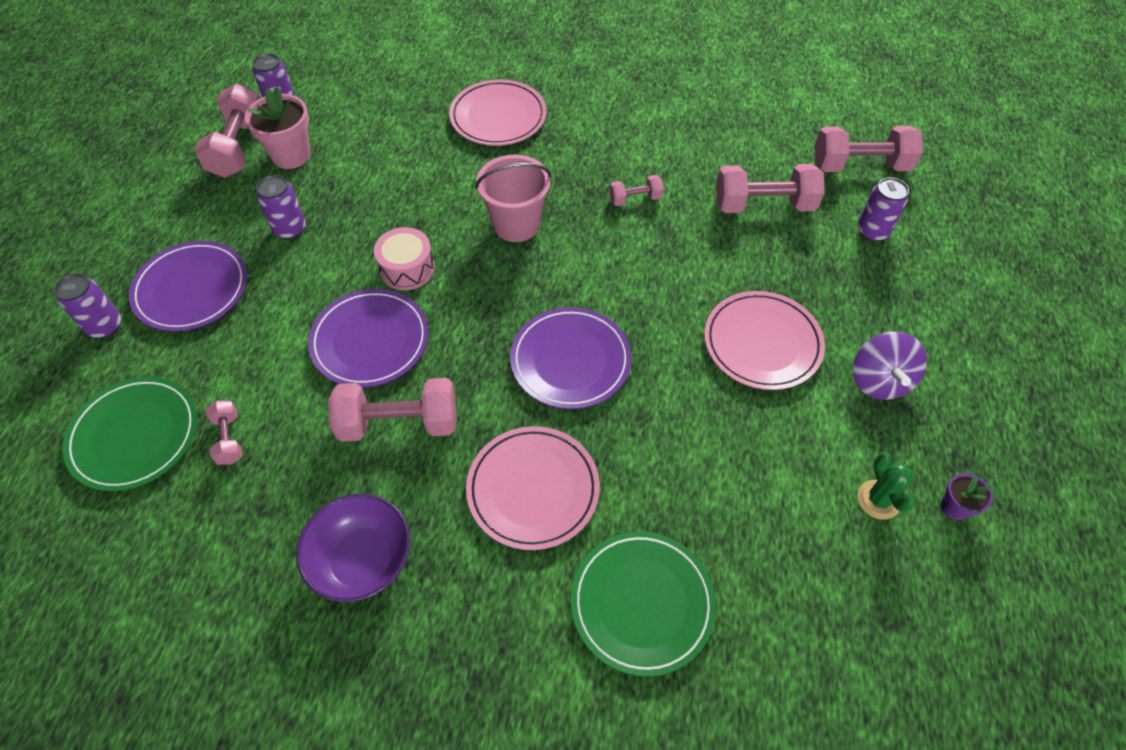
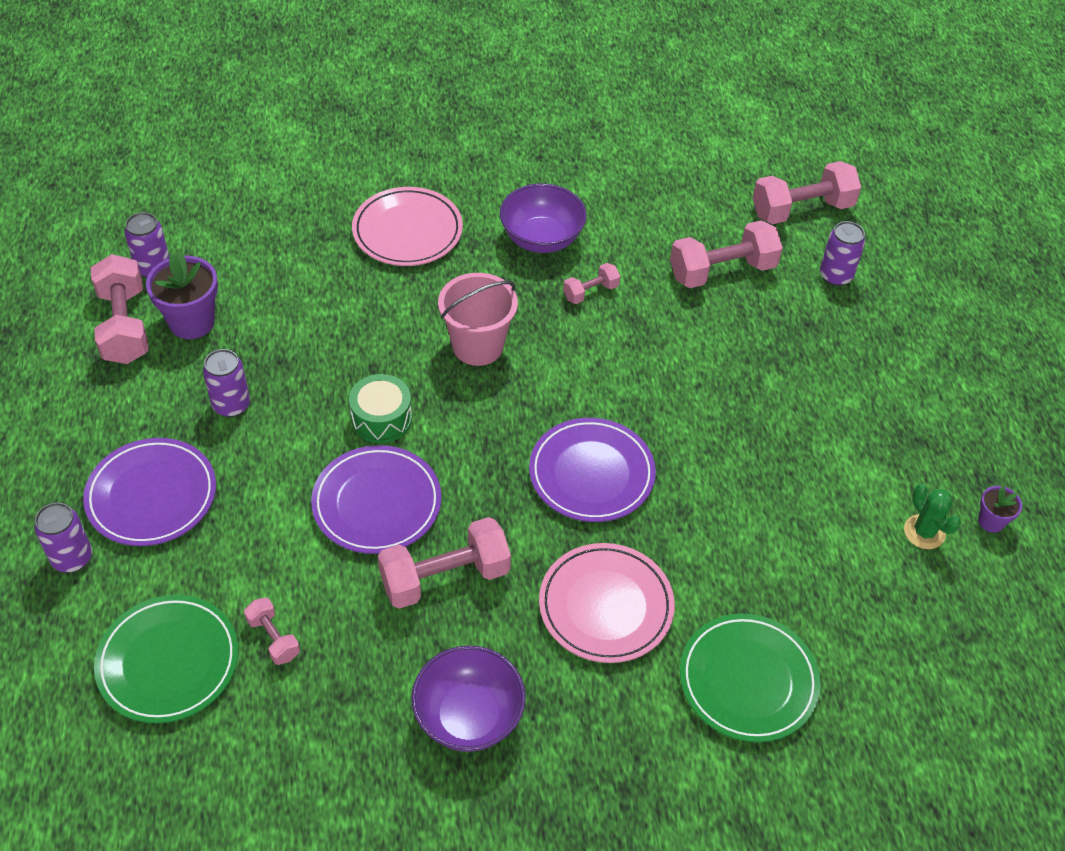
camera: 20 degrees left, 5 degrees down
(291, 155) = (192, 322): pink flower pot -> purple flower pot
(407, 268) = (381, 419): pink drum -> green drum
(610, 145) = (541, 238): none -> purple bowl
(762, 343) = (770, 412): pink plate -> none
(879, 381) = (889, 422): purple spinning top -> none

